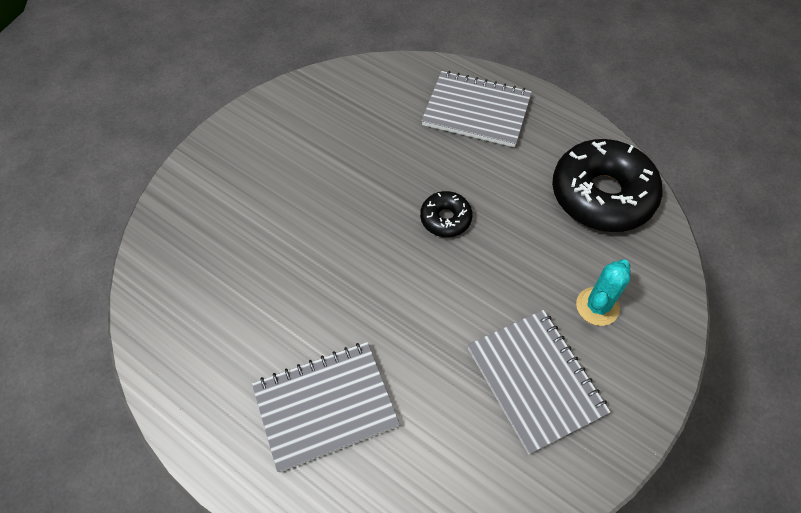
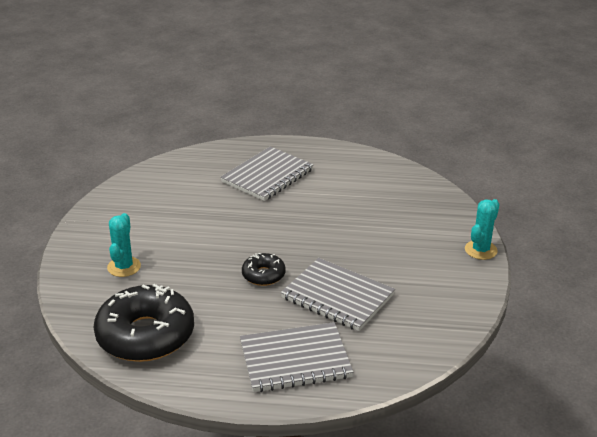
camera: 150 degrees right, 25 degrees down
(205, 149) = (481, 250): none -> turquoise cactus
(535, 380) = (151, 222): grey notebook -> grey notebook (337, 296)

